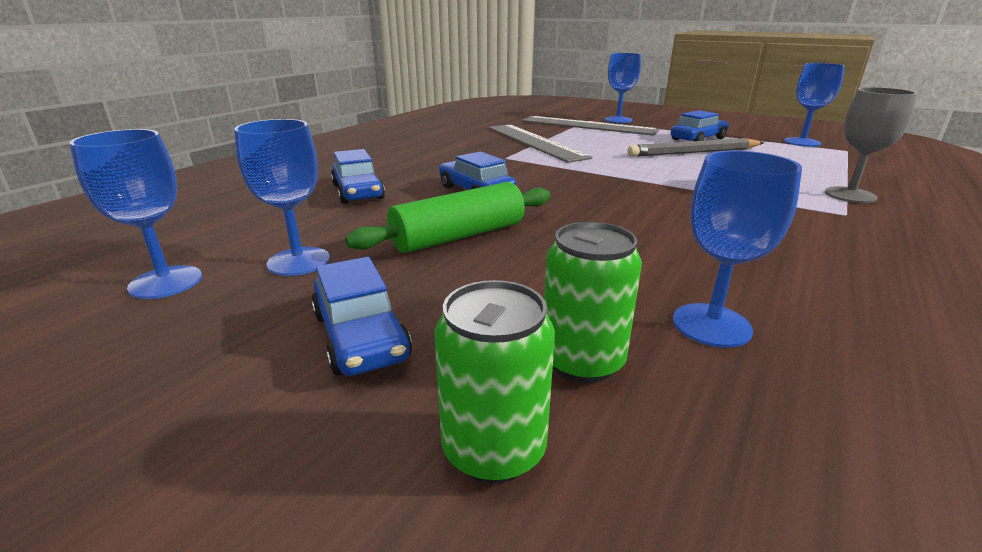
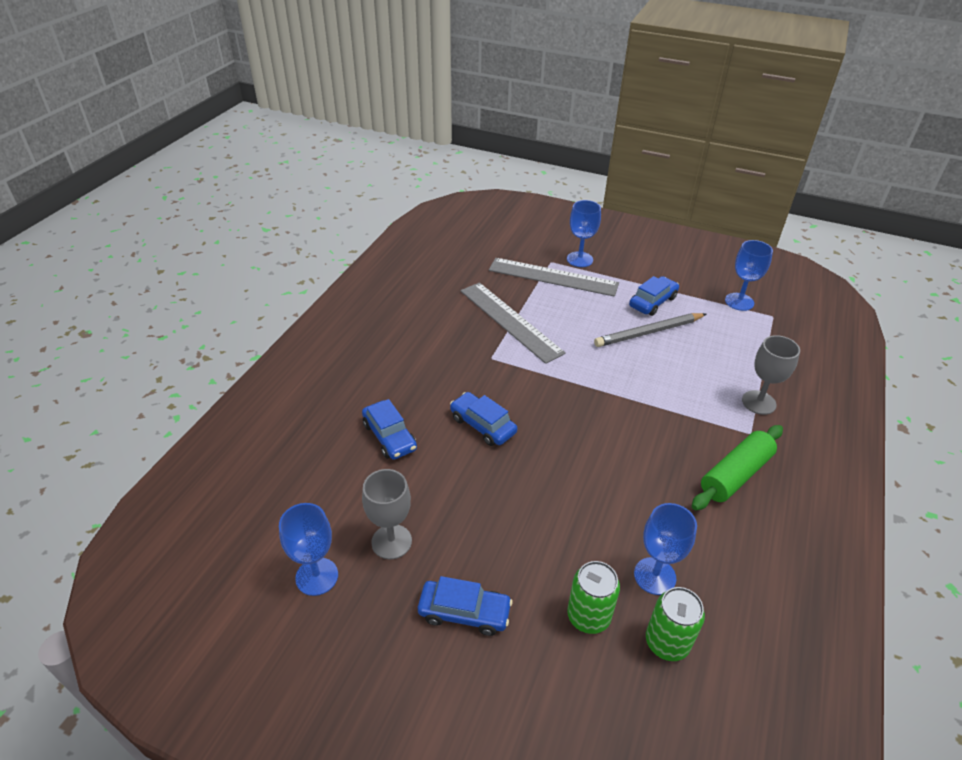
camera: 10 degrees left, 15 degrees up
(298, 261) = (391, 542): blue goblet -> grey goblet
(360, 336) = (464, 612): blue car -> blue car turned 45 degrees counterclockwise
(458, 236) = (488, 496): green rolling pin -> green rolling pin (735, 475)
(494, 449) = (556, 682): green can -> green can (667, 642)

